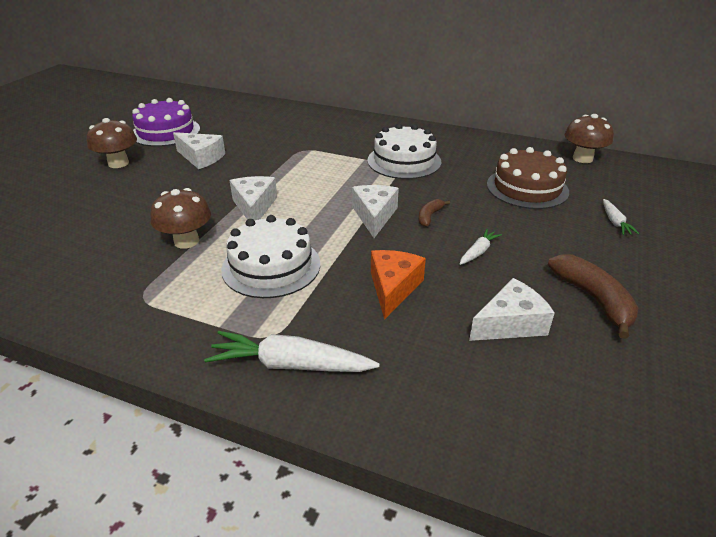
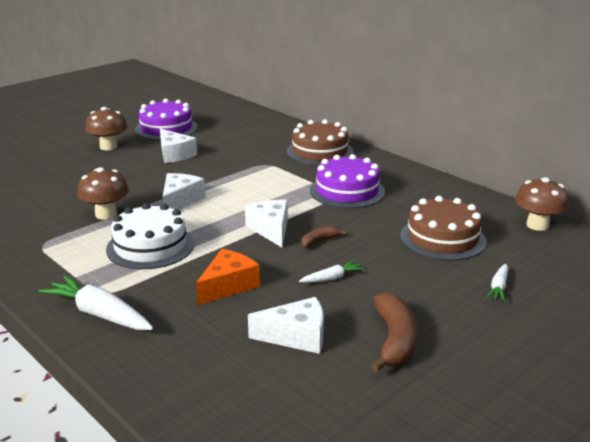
camera: 25 degrees right, 10 degrees down
(342, 128) = (320, 152): none -> brown cake
(374, 216) = (271, 229): white cheese -> white cheese turned 45 degrees counterclockwise
(404, 161) = (347, 191): white cake -> purple cake

